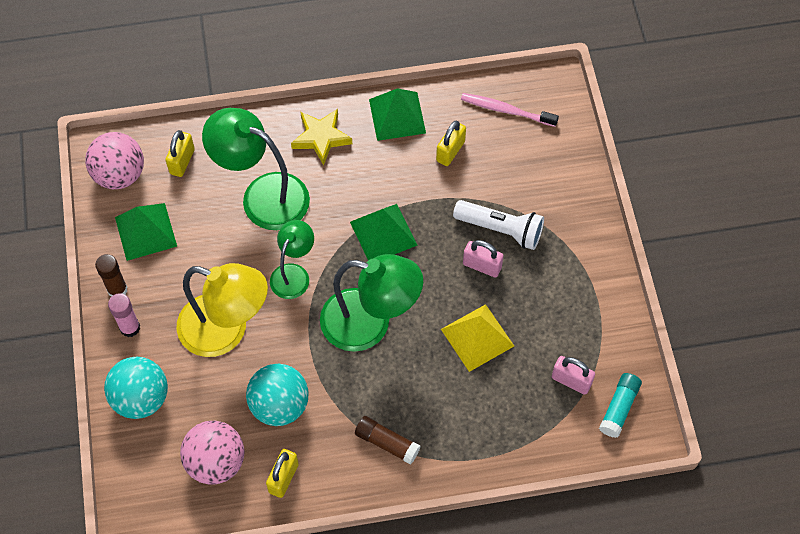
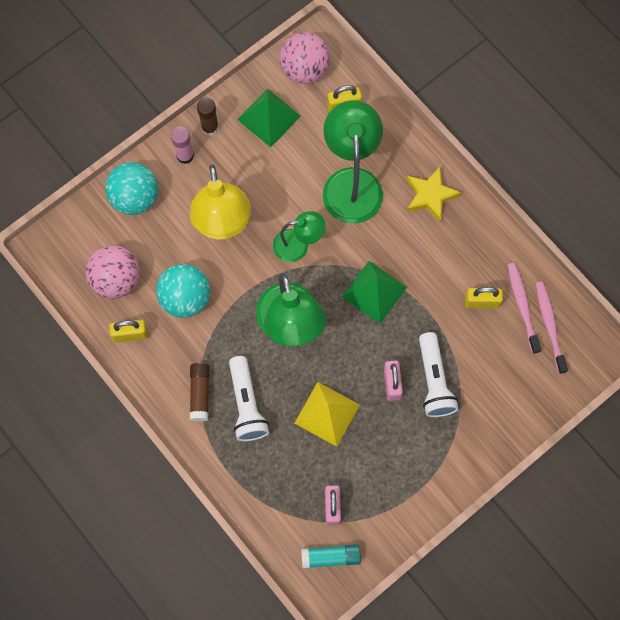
camera: 60 degrees right, 10 degrees up
(397, 116) = (488, 242): green pyramid -> none
(424, 405) = (247, 404): none -> white flashlight
(475, 121) = (522, 306): none -> pink toothbrush

